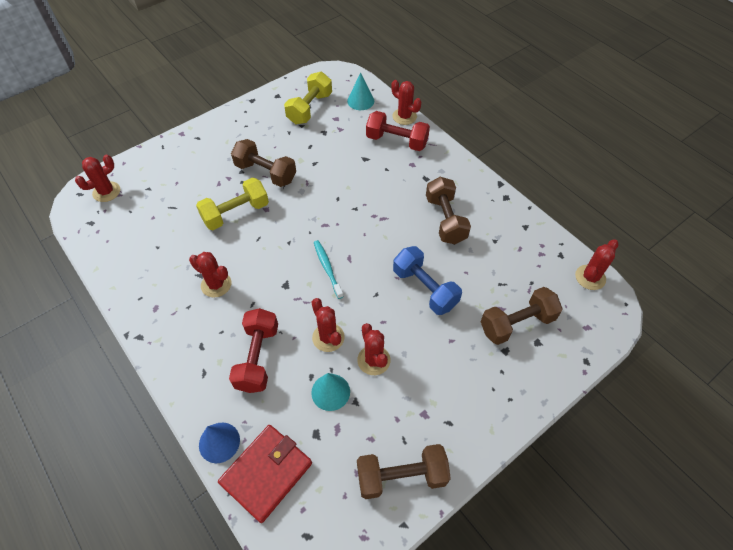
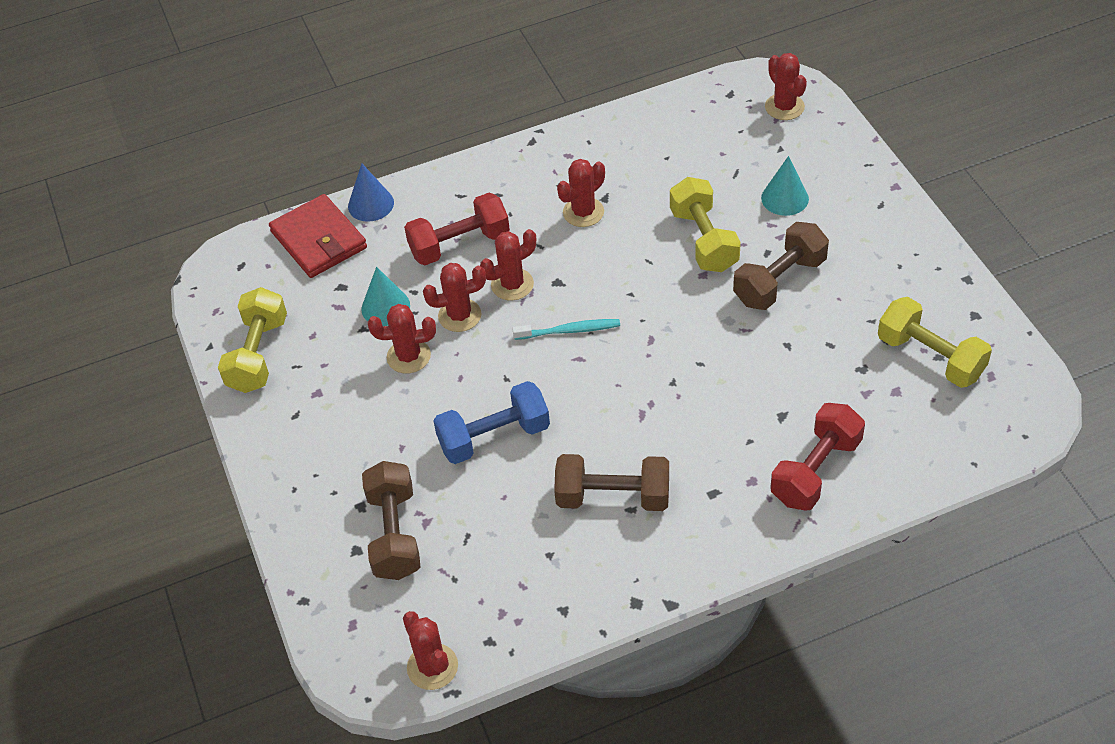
camera: 110 degrees right, 5 degrees down
(258, 358) = (459, 244): red dumbbell -> red dumbbell turned 45 degrees counterclockwise
(360, 101) = (940, 437): turquoise cone -> turquoise cone (785, 198)
(401, 476) = (258, 355): brown dumbbell -> yellow dumbbell
(404, 117) = (881, 498): red cactus -> red cactus (512, 284)

